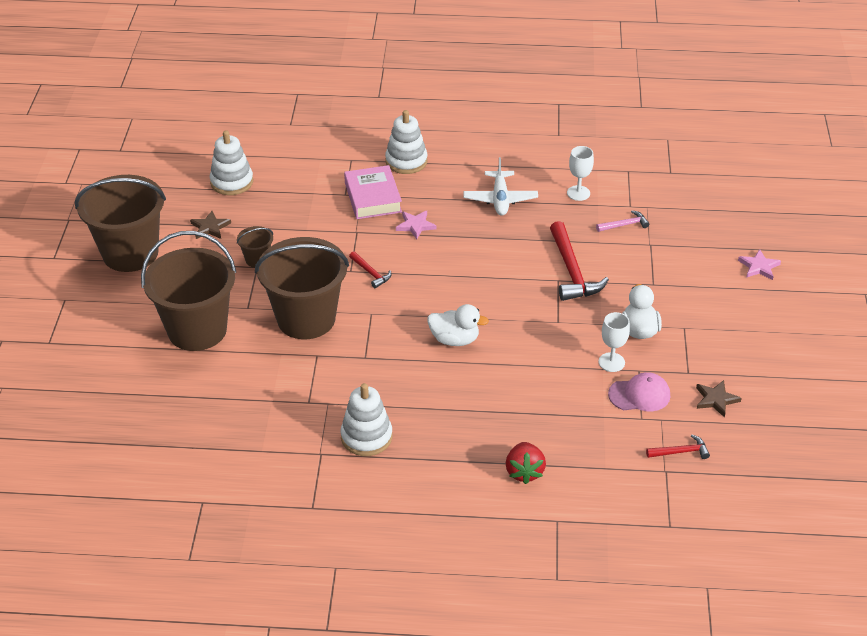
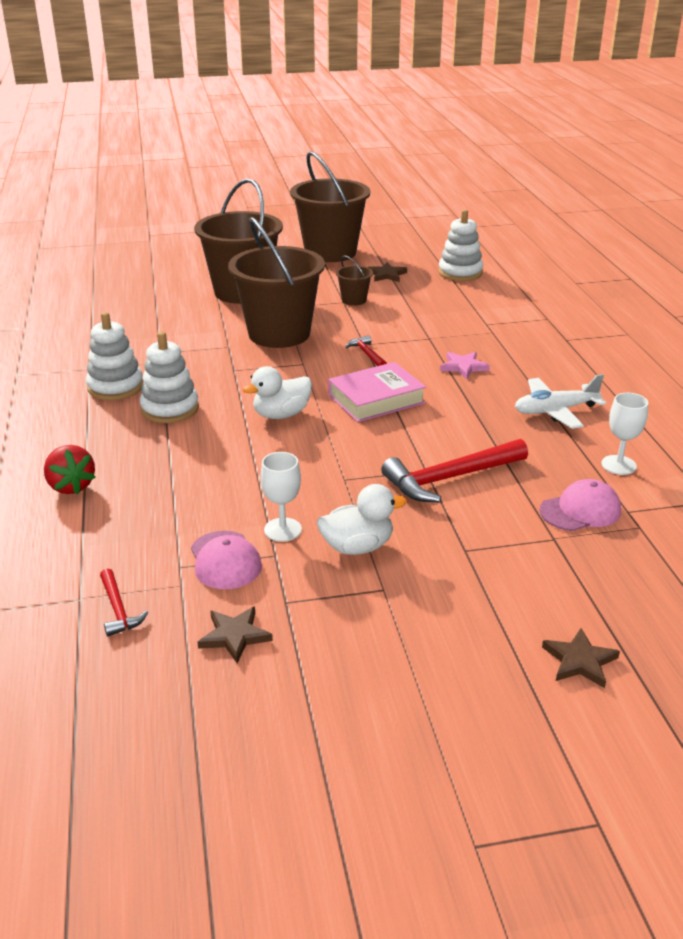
camera: 75 degrees right, 10 degrees down
(371, 273) = (367, 354): red hammer -> red hammer turned 120 degrees clockwise
(373, 197) = (493, 338): pink book -> pink book (376, 399)
(406, 161) = (573, 346): white stacking toy -> white stacking toy (170, 409)
(454, 339) = (281, 415): white duck -> white duck turned 60 degrees clockwise
(524, 472) = (71, 486): red strawberry -> red strawberry turned 105 degrees counterclockwise
(624, 225) = (580, 510): pink hammer -> pink cap
(759, 267) = (580, 661): pink star -> brown star

